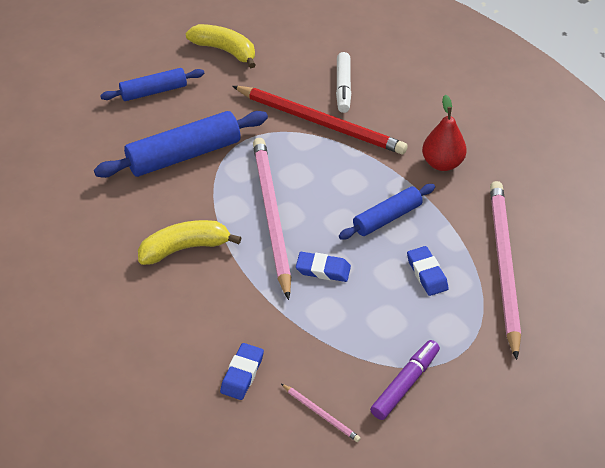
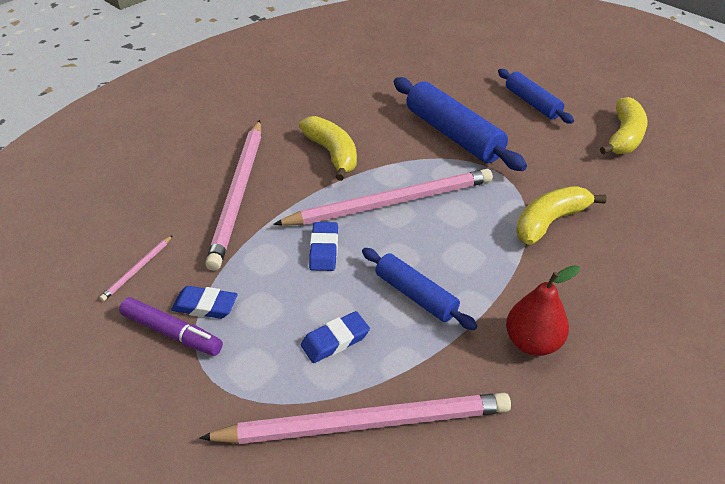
camera: 80 degrees right, 5 degrees down
(228, 329) = (238, 194): none -> pink pencil
(242, 374) = (186, 210): blue eraser -> blue eraser (205, 306)
(320, 123) = (549, 222): red pencil -> yellow banana
(343, 87) = (623, 234): white marker -> none

